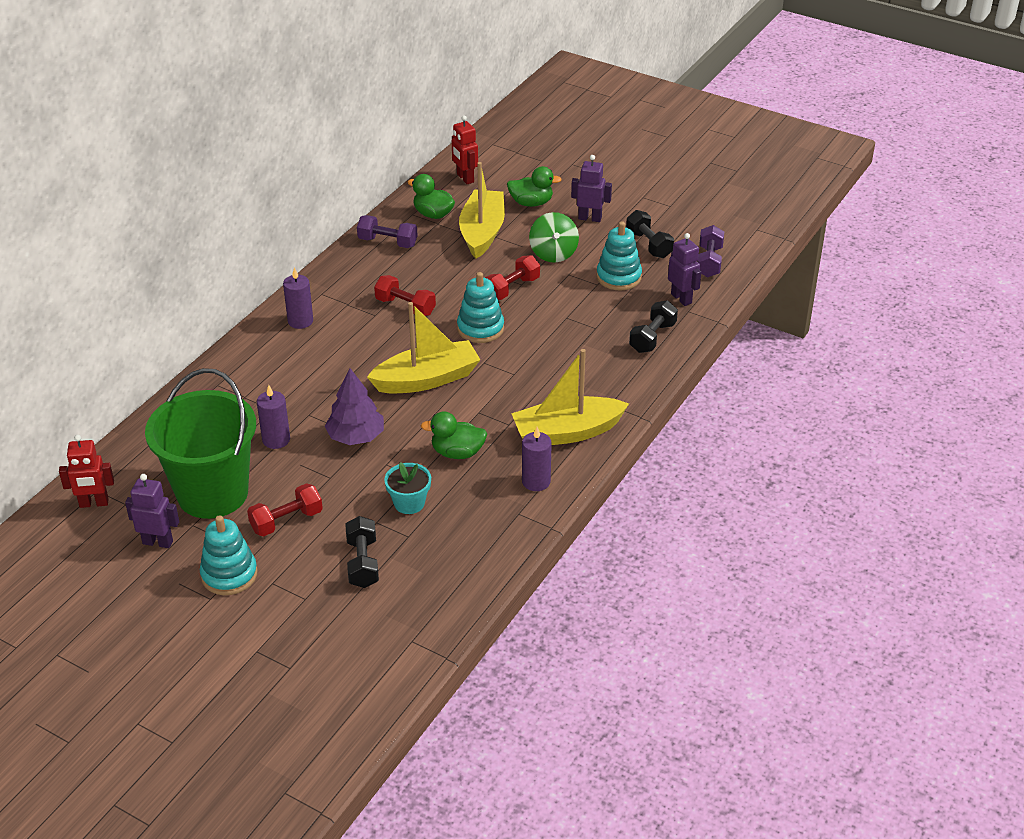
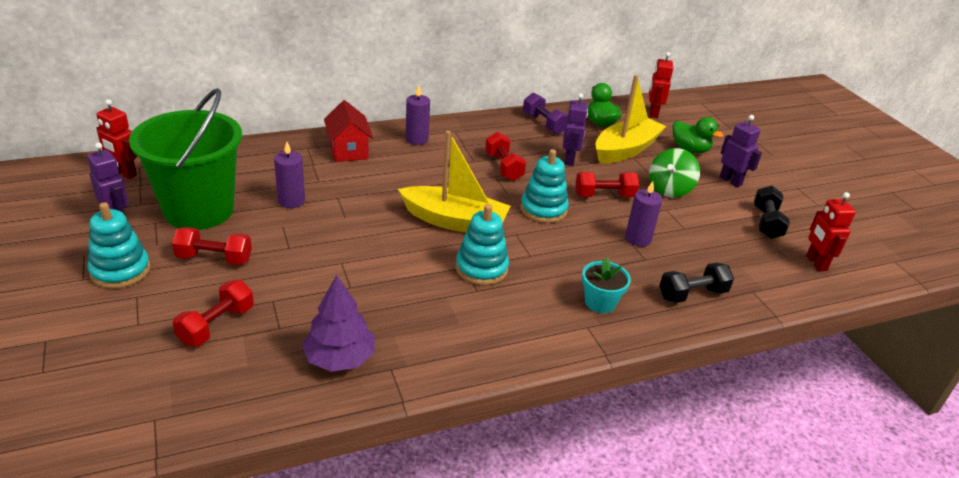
camera: 35 degrees right, 5 degrees down
(257, 366) = (348, 150): none -> red house
(356, 437) = (347, 230): purple tree -> purple tree (340, 358)
(363, 563) = (216, 325): black dumbbell -> red dumbbell
(409, 503) = (316, 302): turquoise flower pot -> turquoise flower pot (600, 302)
(457, 453) = (406, 287): green duck -> none
(536, 481) = (440, 351): purple candle -> purple candle (638, 239)
(567, 432) = (519, 327): yellow boat -> none
(618, 277) = (711, 232): turquoise stacking toy -> turquoise stacking toy (481, 268)
(681, 298) = (756, 278): purple robot -> purple robot (569, 160)
(709, 262) = (816, 263): purple dumbbell -> red robot

